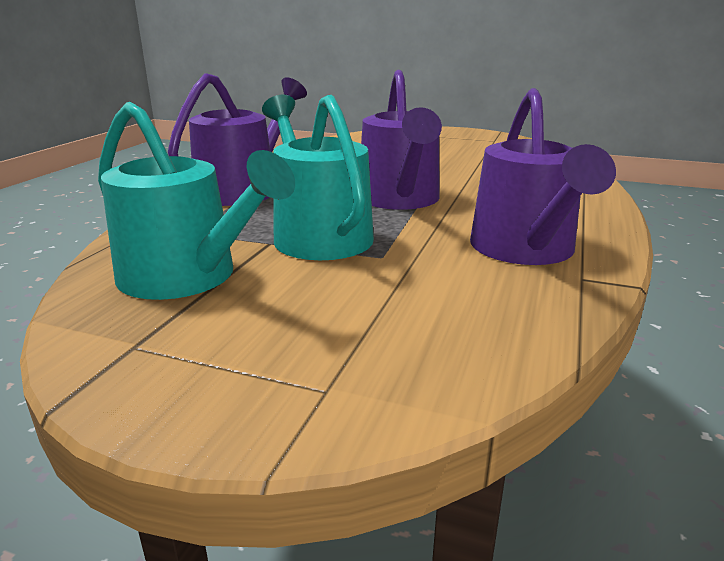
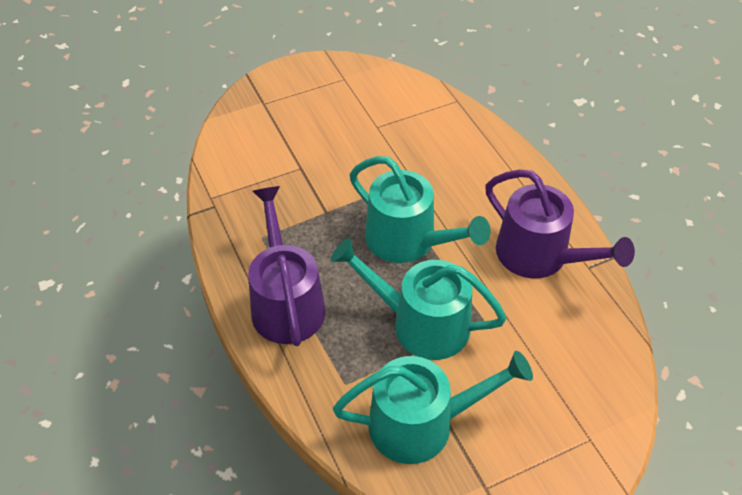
camera: 45 degrees left, 25 degrees up
(400, 200) = (408, 241): purple watering can -> turquoise watering can

